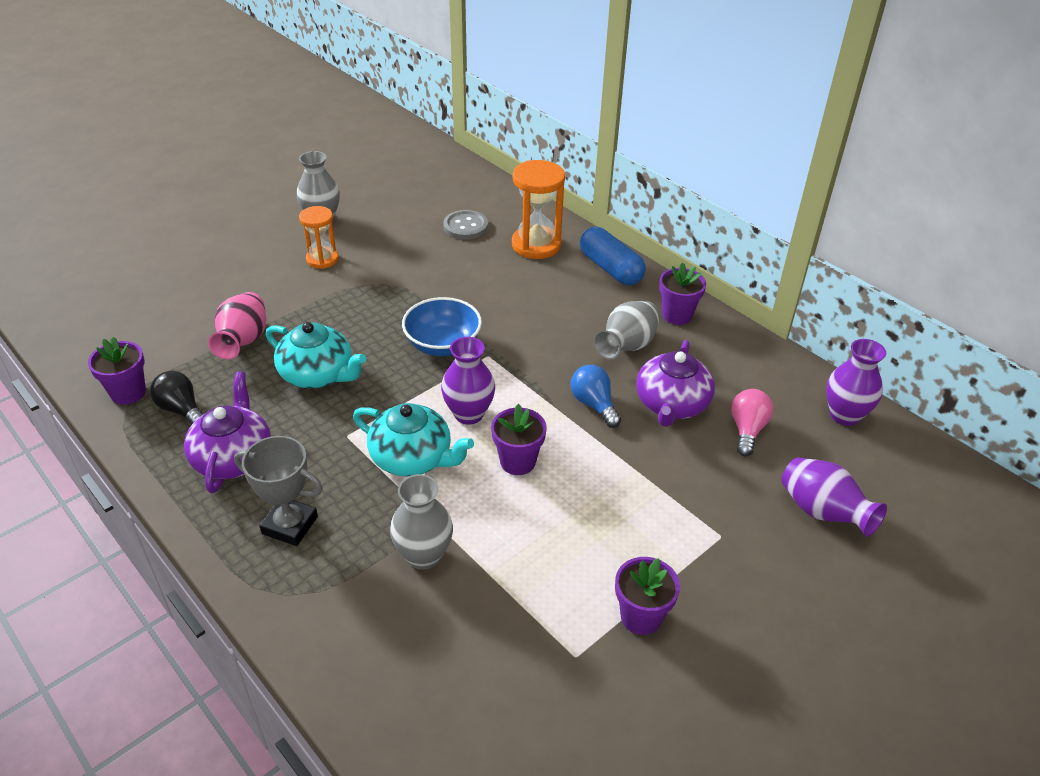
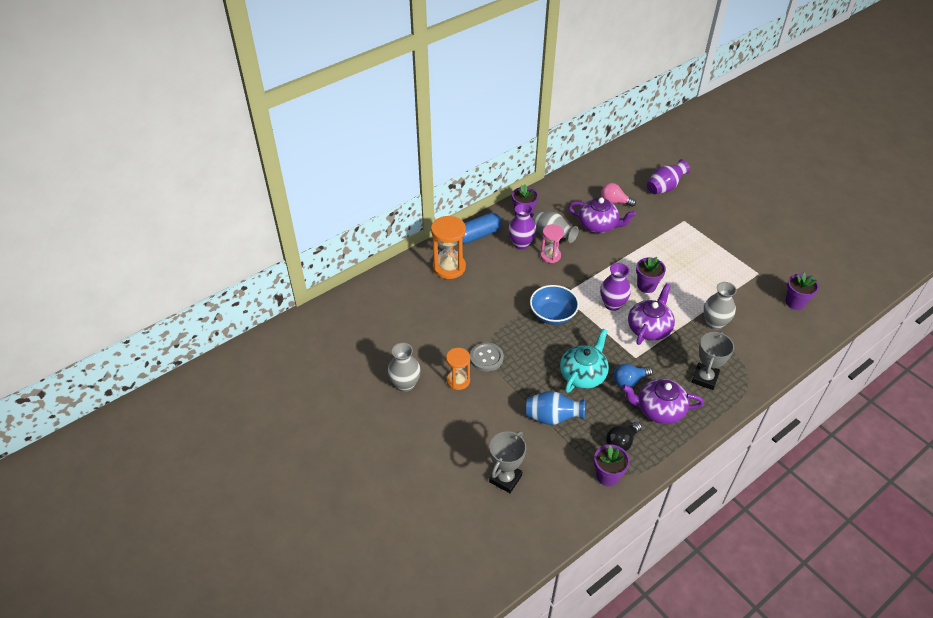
camera: 85 degrees left, 5 degrees up
(156, 300) = (505, 478): none -> grey trophy
(243, 342) = (552, 417): pink vase -> blue vase
(412, 458) = (649, 328): turquoise teapot -> purple teapot
(465, 226) = (423, 302): grey button -> grey button (486, 358)
(578, 344) = (550, 256): none -> pink hourglass
(594, 404) = (600, 254): blue light bulb -> blue light bulb (629, 381)
(641, 617) = (733, 251): purple flower pot -> purple flower pot (795, 302)
(844, 415) = (601, 169): purple vase -> purple vase (521, 244)

